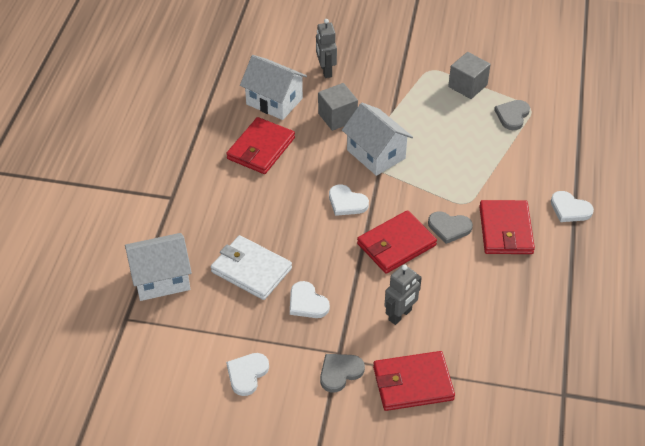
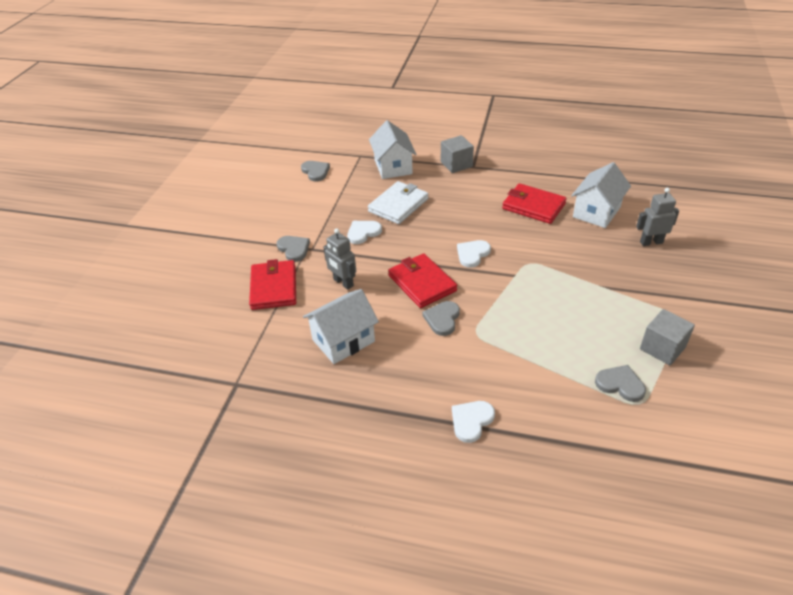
camera: 95 degrees right, 5 degrees down
(162, 369) = (315, 172): none -> grey heart
(247, 374) = (303, 206): white heart -> none
(337, 117) = (584, 249): grey cube -> grey cube (456, 164)
(376, 154) = (537, 273): white house -> white house (343, 340)
(505, 230) = (439, 361): red wallet -> none

